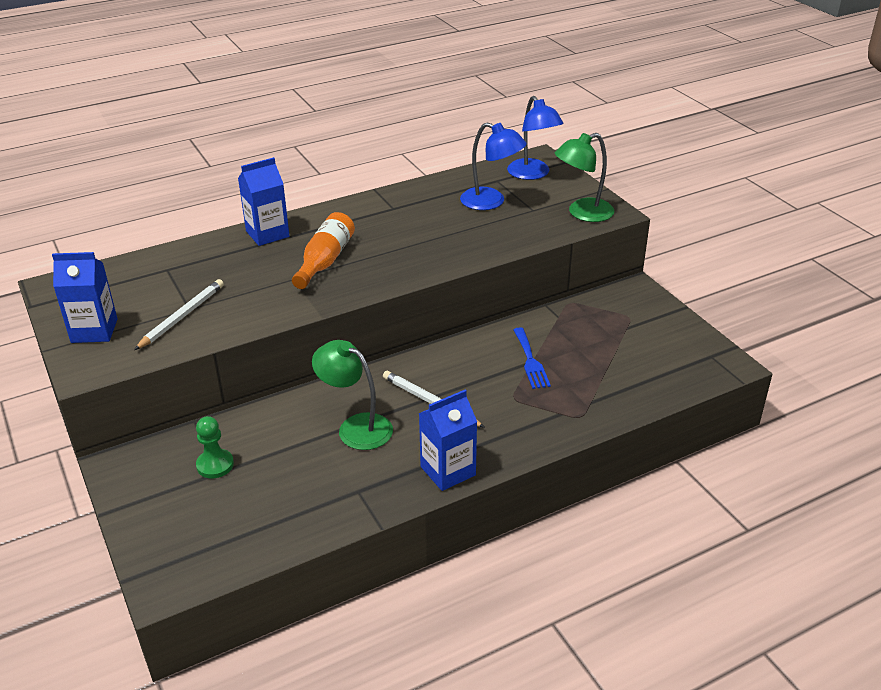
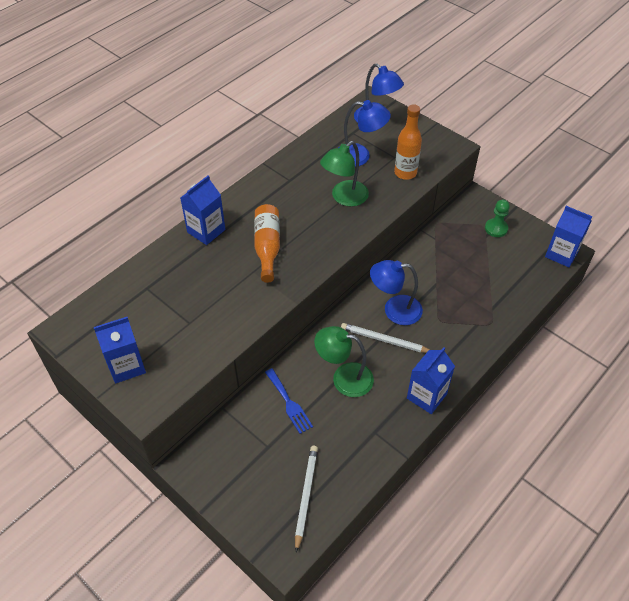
camera: 20 degrees left, 15 degrees up
(182, 317) = (188, 332): white pencil -> white pencil (306, 496)
(215, 465) = (261, 442): green pawn -> green pawn (496, 228)
(462, 375) = (394, 310): none -> blue lamp
(530, 361) = (435, 284): blue fork -> blue fork (289, 403)
(536, 226) = (405, 173): none -> orange bottle
(582, 213) = (431, 152): green lamp -> green lamp (344, 198)
(721, 366) = (561, 254): none -> blue carton

